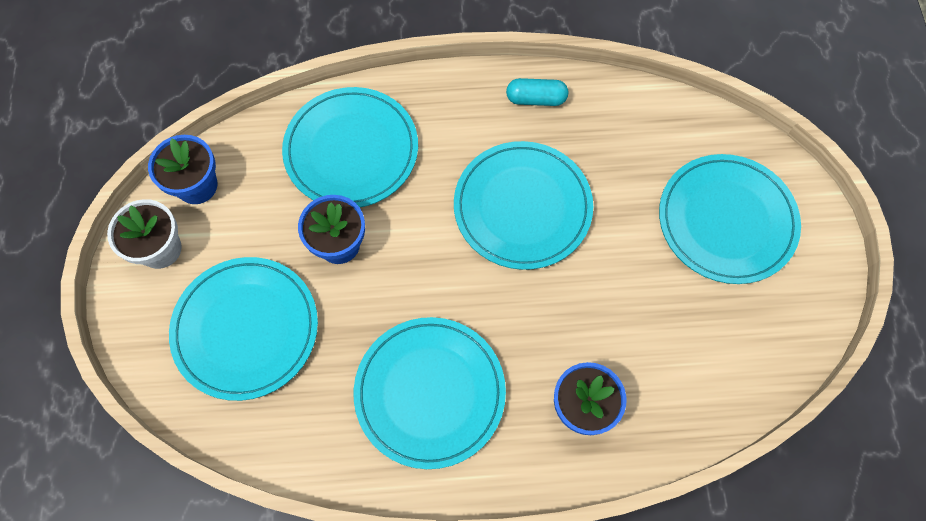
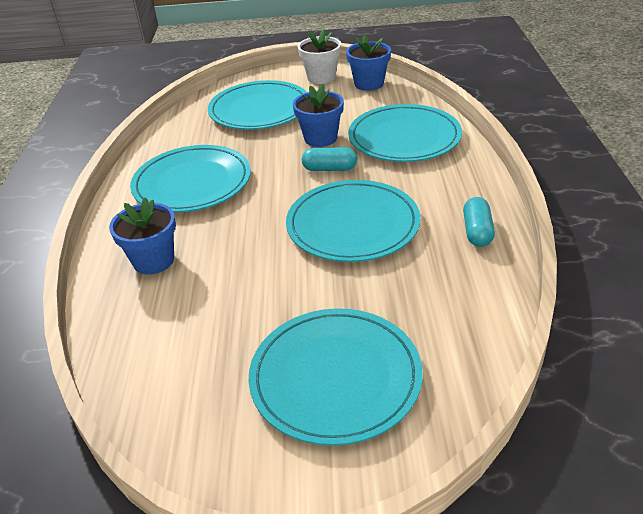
camera: 95 degrees right, 30 degrees down
(412, 232) = (330, 169): none -> turquoise capsule

